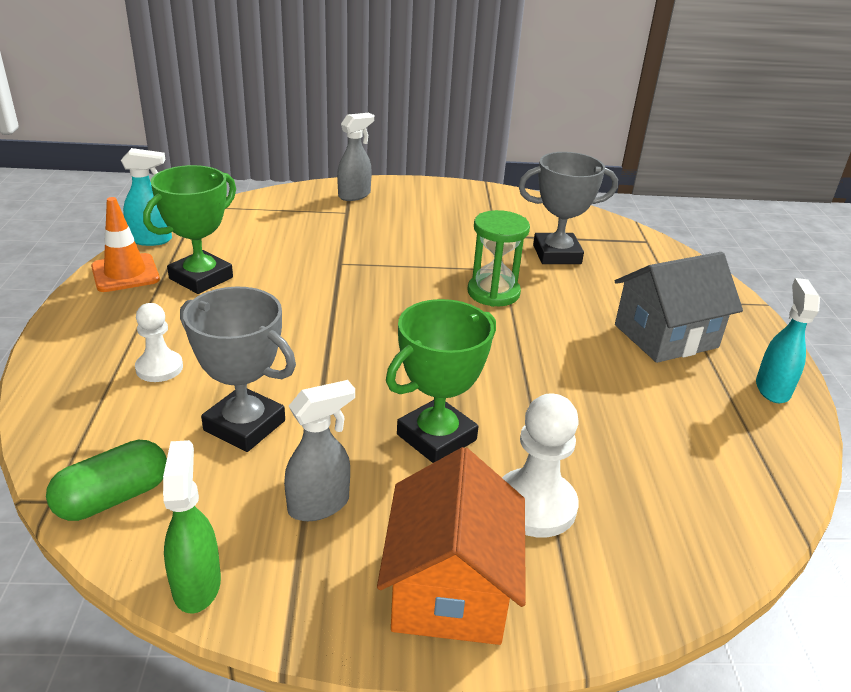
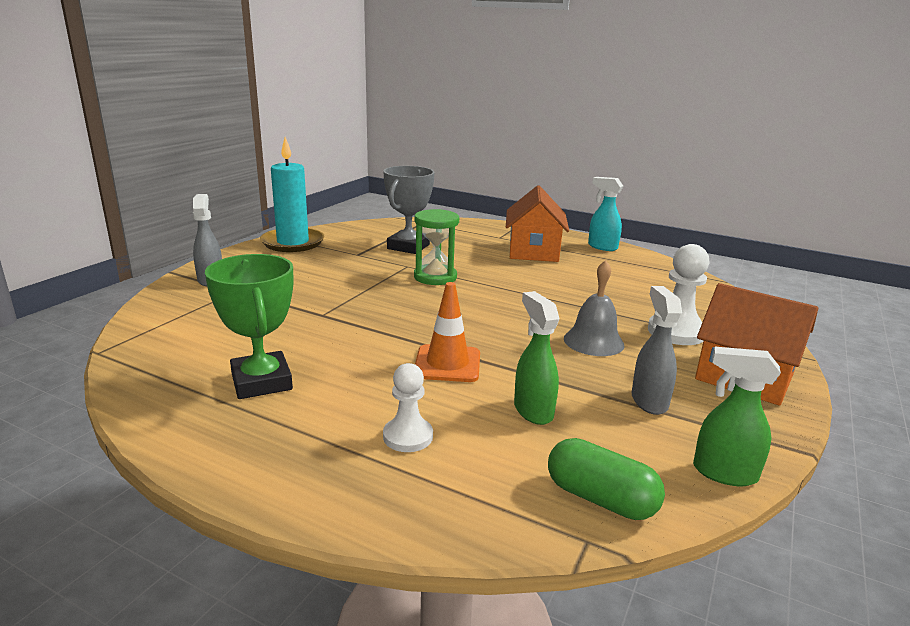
camera: 60 degrees left, 10 degrees down
(113, 498) = (600, 499): green capsule -> green capsule turned 45 degrees counterclockwise
(125, 273) = (188, 424): orange traffic cone -> orange traffic cone (447, 364)
(151, 240) = (132, 394): turquoise spray bottle -> none
(244, 425) = (533, 410): grey trophy -> green spray bottle
(436, 437) = (593, 341): green trophy -> grey bell
(479, 197) = (293, 243): none -> turquoise candle
(665, 336) = (533, 251): grey house -> orange house

